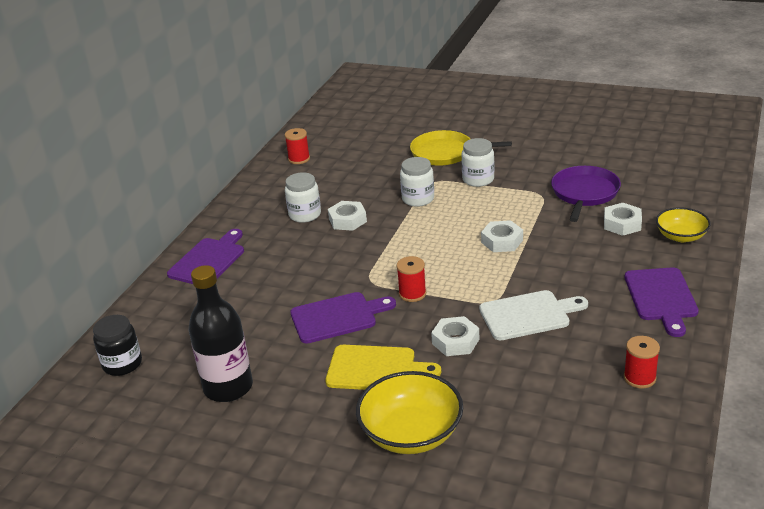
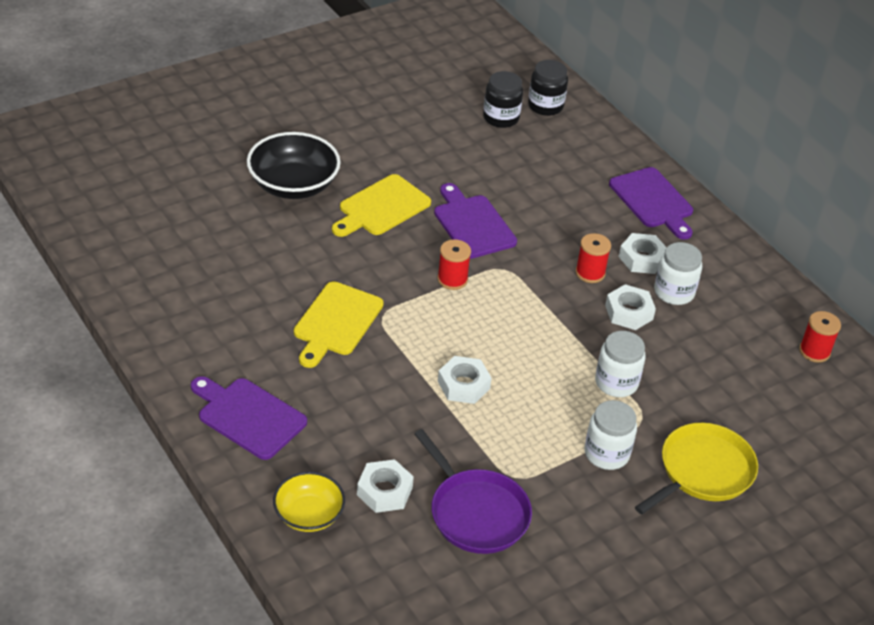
camera: 120 degrees right, 10 degrees up
(168, 377) = (501, 118): none -> black jar
(228, 387) = (453, 136): black bottle -> none
(337, 317) = (472, 224): purple cutting board -> purple cutting board turned 135 degrees clockwise
(411, 433) = (293, 185): yellow bowl -> black bowl
(455, 341) = (358, 263): white nut -> white nut (642, 258)
(528, 315) = (336, 322): white cutting board -> yellow cutting board
(639, 378) = (186, 323): red spool -> red spool (590, 273)

